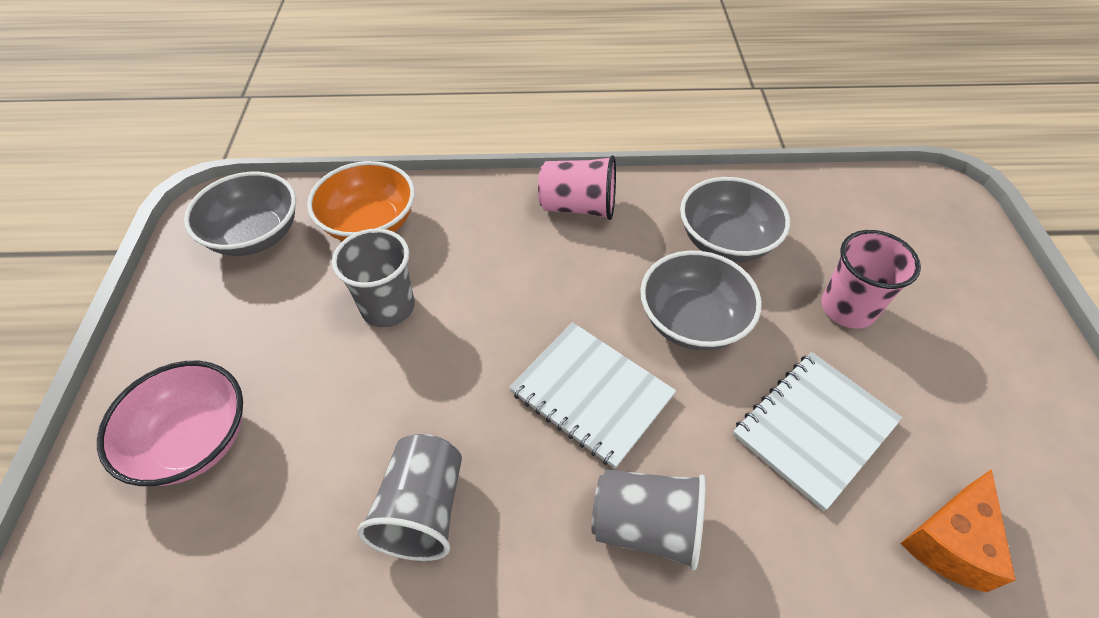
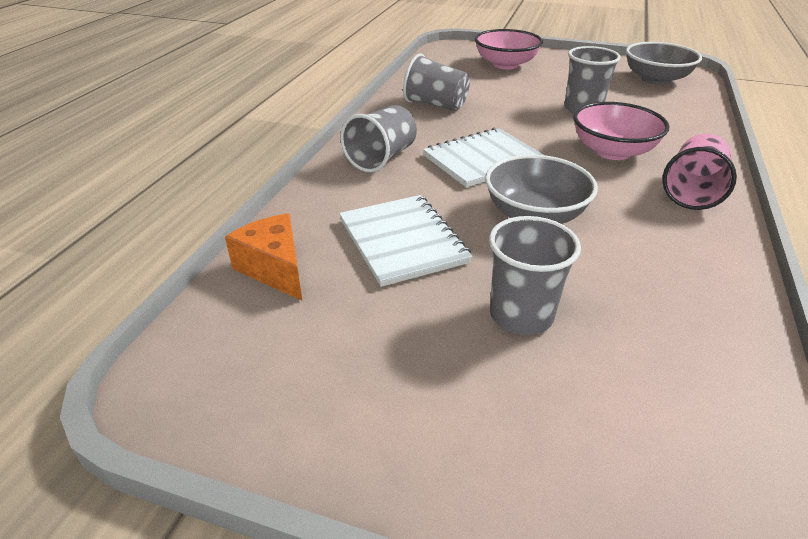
camera: 110 degrees right, 15 degrees down
(370, 224) = (667, 110): orange bowl -> none
(512, 269) = (612, 151): none -> pink bowl
(725, 241) = (638, 264): grey bowl -> none
(847, 308) = (521, 315): pink cup -> grey cup

